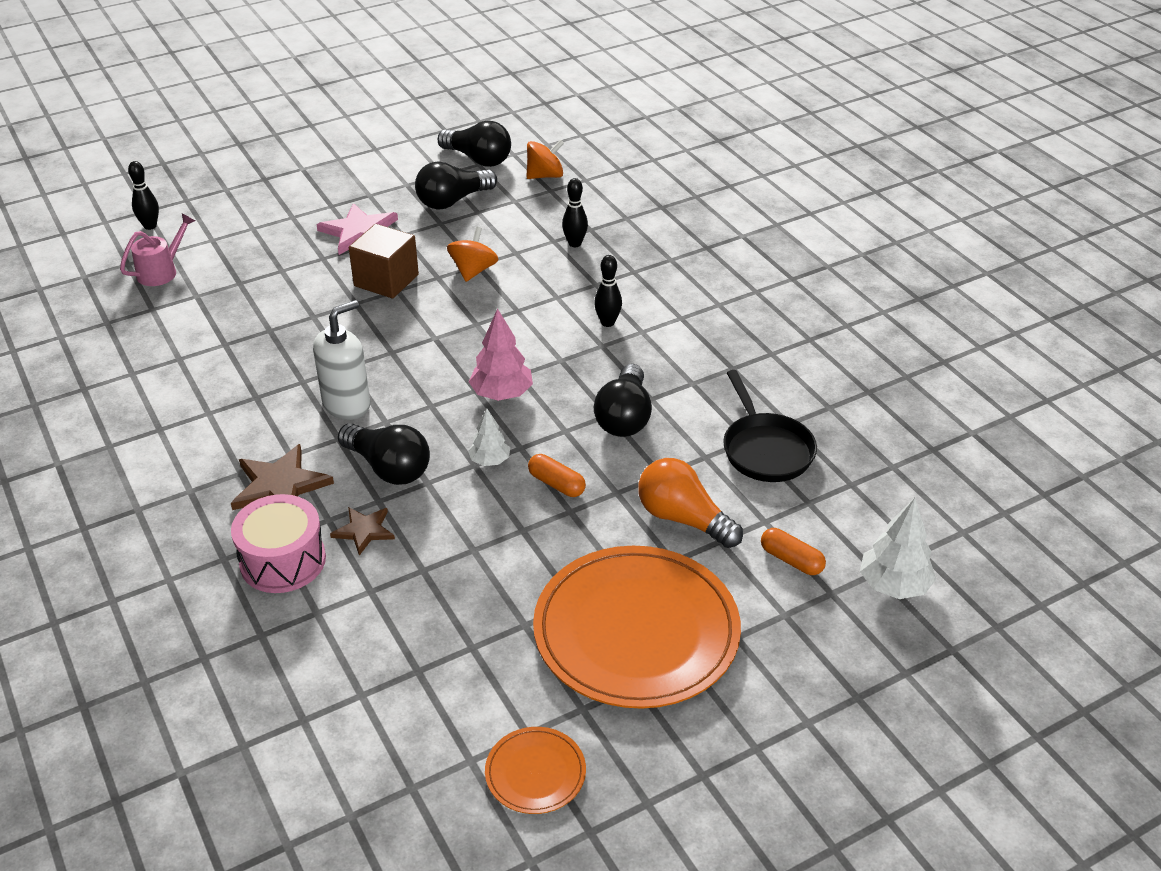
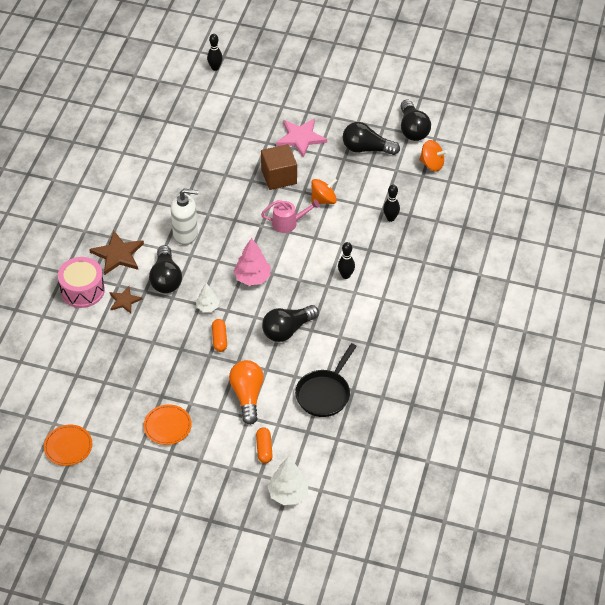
camera: 45 degrees right, 10 degrees up
(162, 271) = (192, 101): pink watering can -> pink watering can (289, 223)
(636, 631) = (167, 426): orange plate -> orange plate, size x0.45

